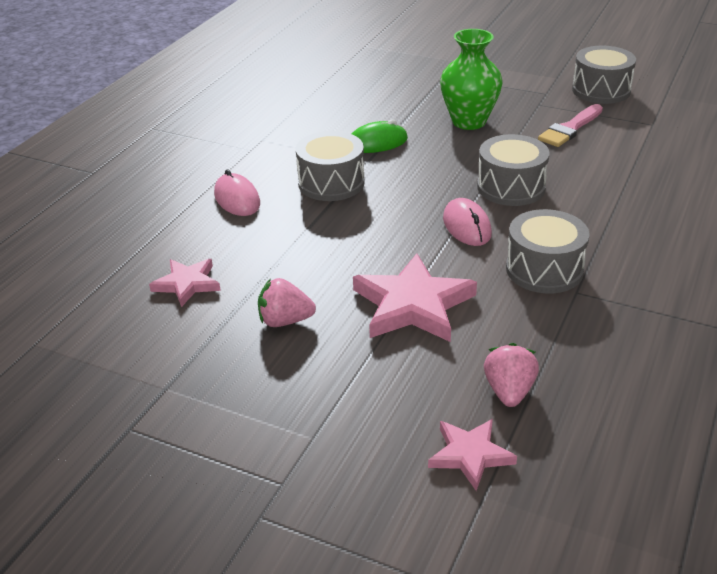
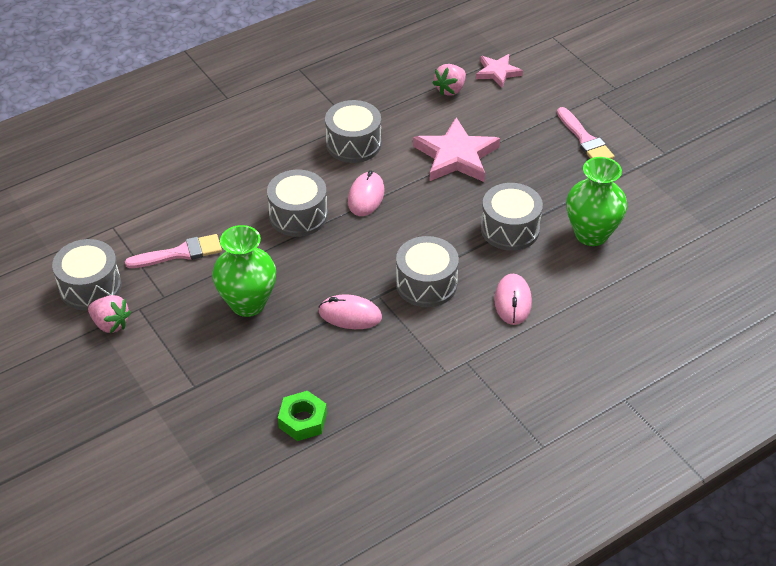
camera: 150 degrees left, 10 degrees up
(187, 284) = (591, 234): pink star -> green vase
(259, 398) = (585, 139): none -> pink brush
(285, 255) = (510, 229): none -> grey drum
(285, 321) = (542, 179): pink strawberry -> pink strawberry (110, 324)
(347, 85) = (302, 420): none -> green nut
(377, 143) = (350, 315): green mouse -> pink mouse

